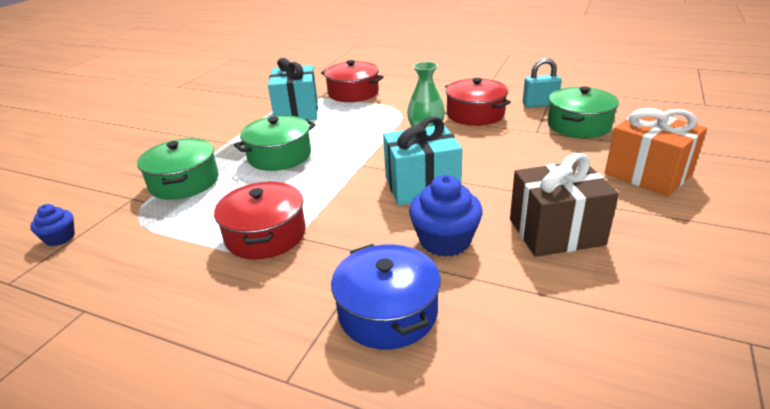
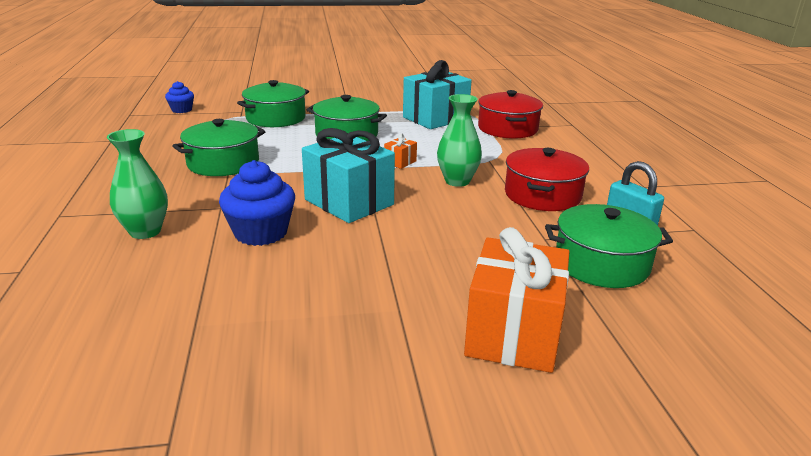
camera: 55 degrees right, 5 degrees down
(265, 235) = (223, 163): red pot -> green pot
(367, 147) = (400, 162): none -> orange gift
(388, 312) = (145, 231): blue pot -> green vase
(556, 232) = (317, 287): brown gift -> none

